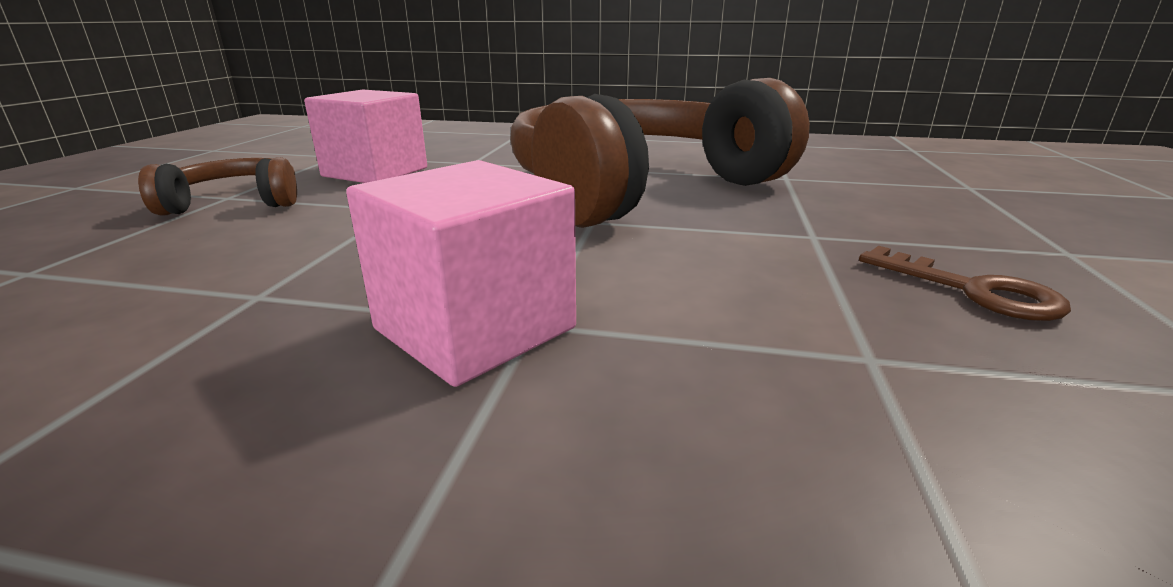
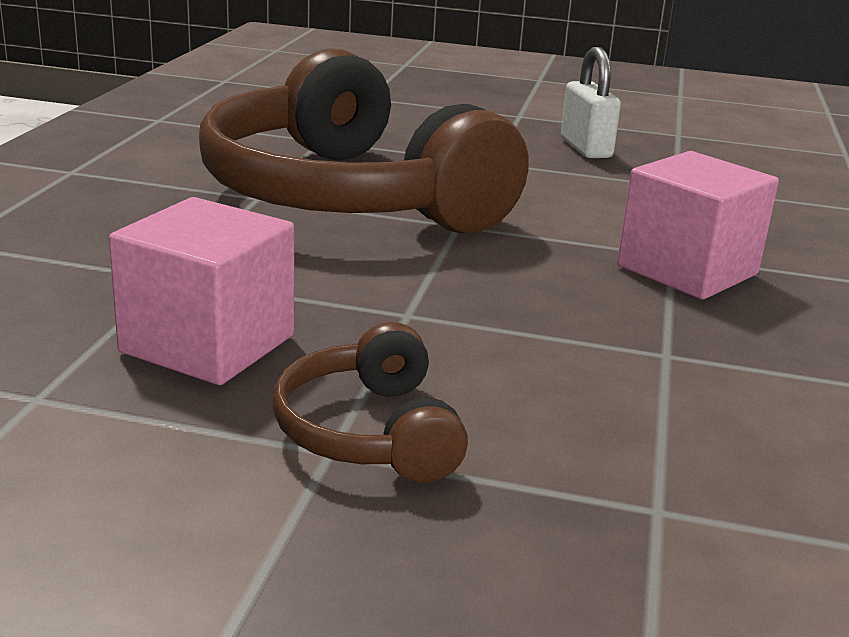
camera: 90 degrees left, 0 degrees up
(972, 290) = (585, 148): brown key -> white padlock

